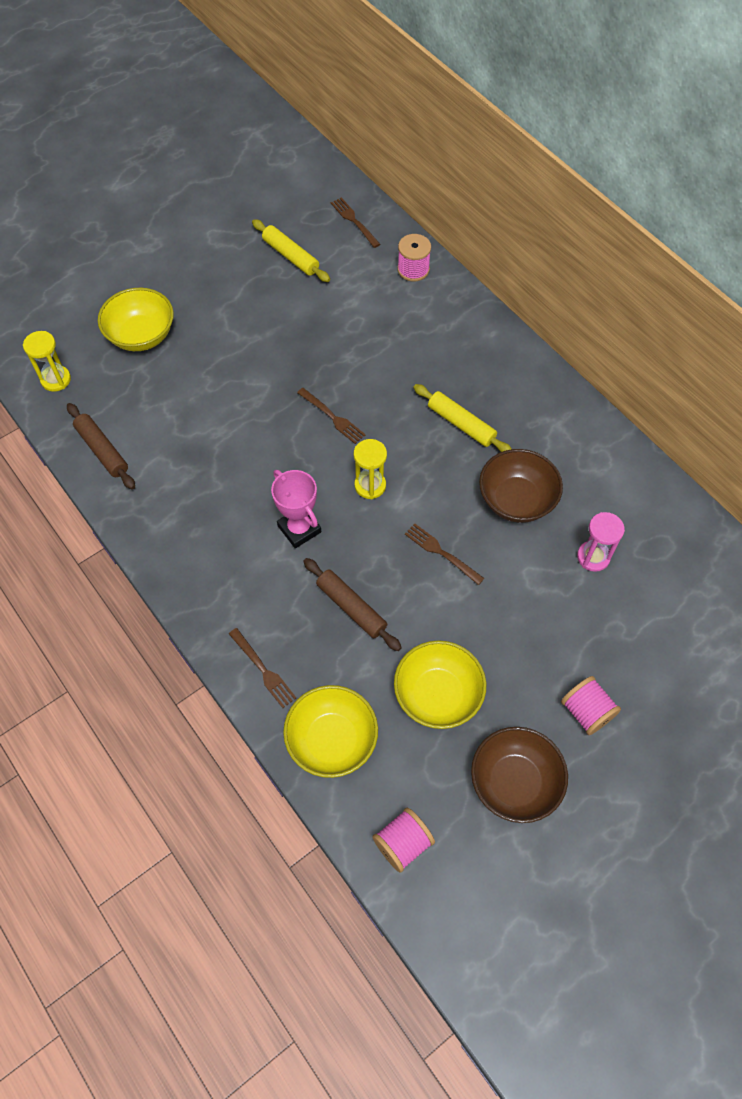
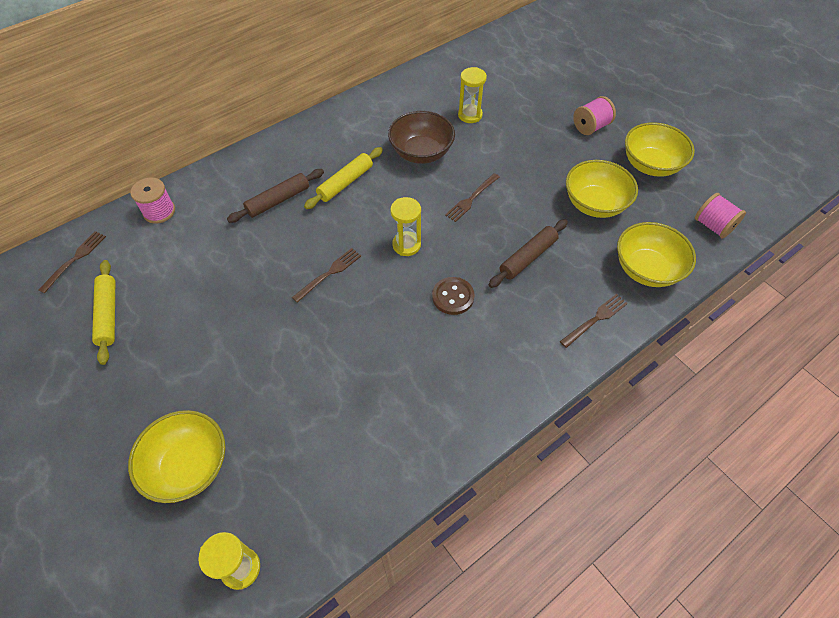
camera: 90 degrees left, 5 degrees down
(102, 450) = (355, 493): brown rolling pin -> brown rolling pin (278, 200)
(291, 256) = (108, 314): yellow rolling pin -> yellow rolling pin turned 60 degrees counterclockwise
(299, 529) = (453, 297): pink trophy -> brown button
(353, 221) = (75, 259): brown fork -> brown fork turned 150 degrees clockwise
(514, 782) = (650, 165): brown bowl -> yellow bowl
(593, 557) = (470, 115): pink hourglass -> yellow hourglass

